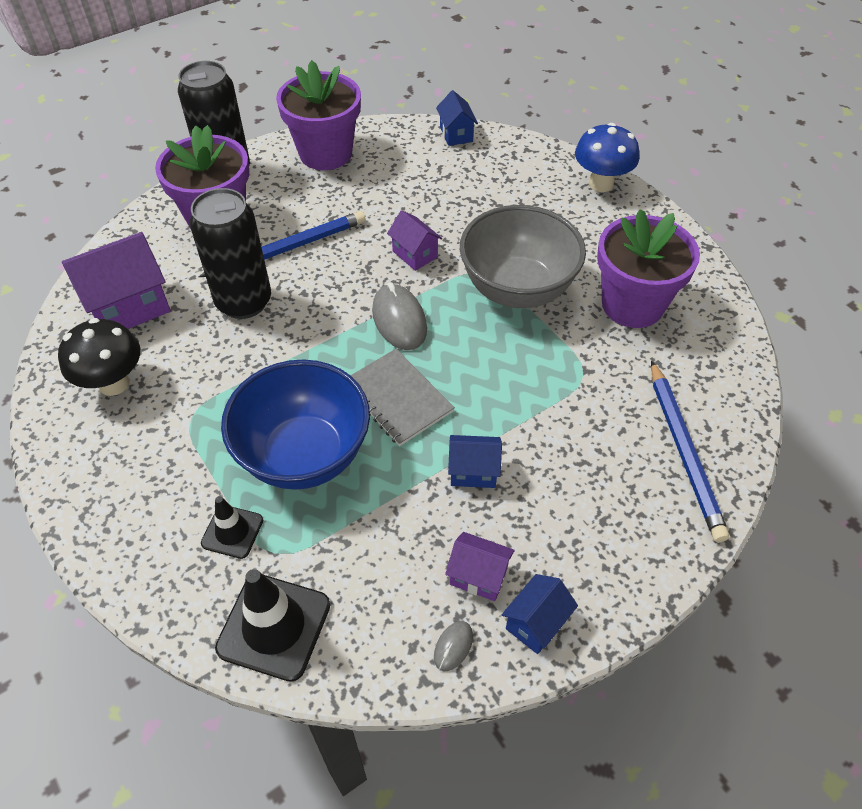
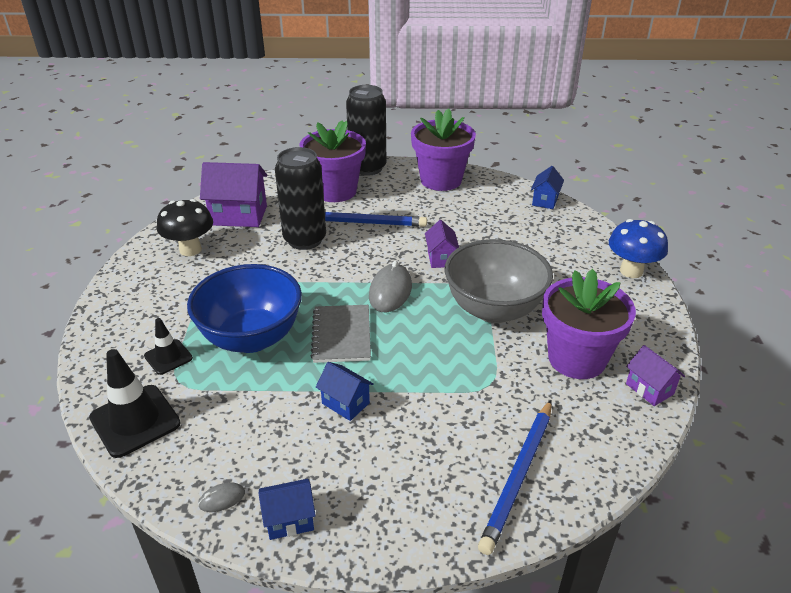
camera: 35 degrees right, 15 degrees down
(478, 576) = (282, 467): purple house -> purple house (649, 389)

